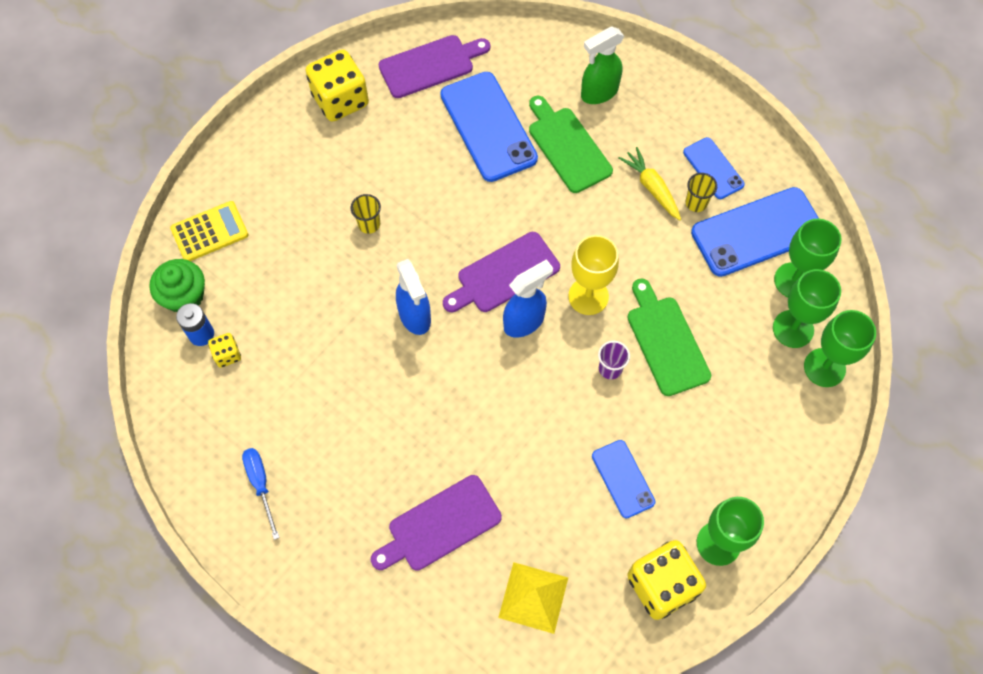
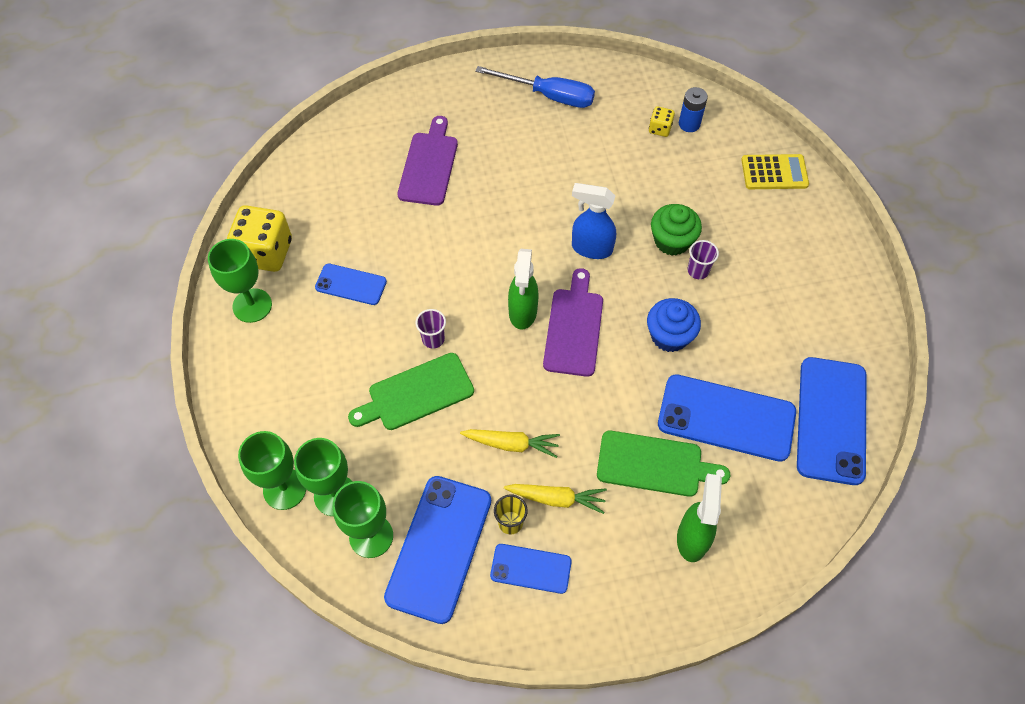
camera: 130 degrees right, 5 degrees down
(184, 296) = (729, 131): green cupcake -> green cupcake (672, 241)
(209, 232) = (774, 172): yellow calculator -> yellow calculator turned 105 degrees counterclockwise
(261, 485) = (548, 96): blue screwdriver -> blue screwdriver, size x1.61
(340, 100) = (841, 328): yellow dice -> none
(369, 224) = (698, 271): yellow cup -> purple cup
(430, 65) = (831, 420): purple cutting board -> blue phone
(450, 205) = (669, 336): none -> blue cupcake
(524, 322) = (522, 312): blue spray bottle -> green spray bottle
(533, 597) = (335, 181): yellow pyramid -> none
(588, 296) = (503, 370): yellow goblet -> none
(640, 245) = (511, 444): none -> yellow carrot
(666, 341) = (416, 393): green cutting board -> green cutting board turned 135 degrees clockwise

